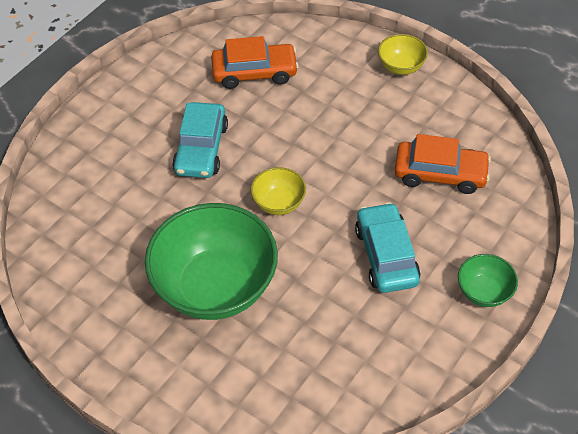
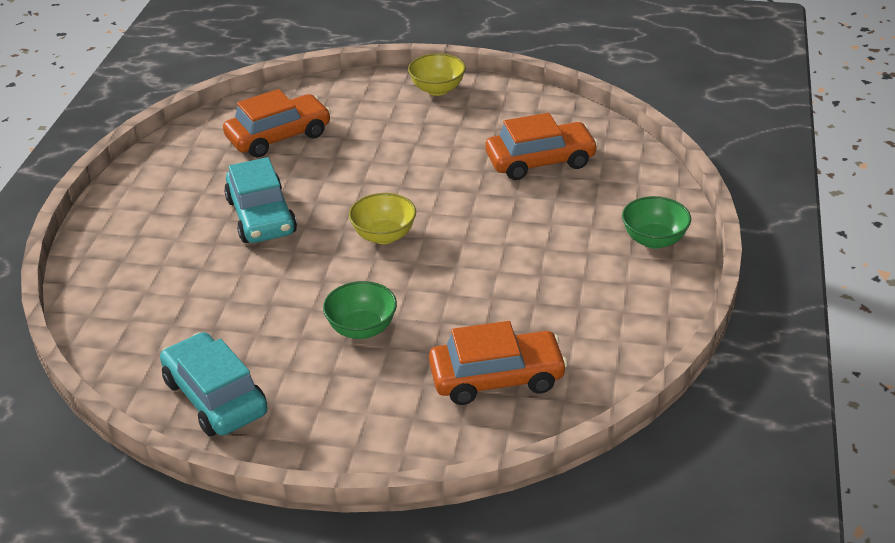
camera: 25 degrees left, 15 degrees down
(215, 286) = (362, 329): green bowl -> green bowl, size x0.46
(285, 375) = (497, 378): none -> orange car
(386, 255) = (532, 242): turquoise car -> turquoise car (215, 397)

